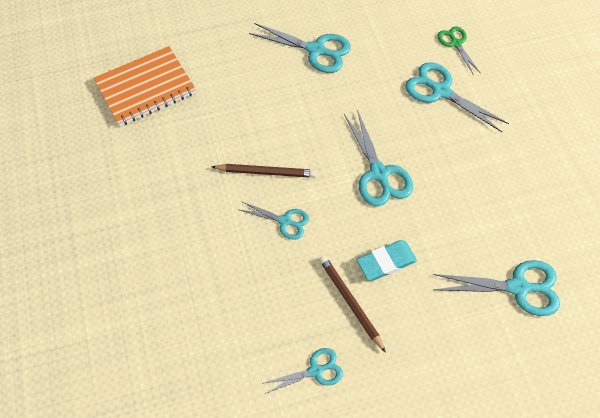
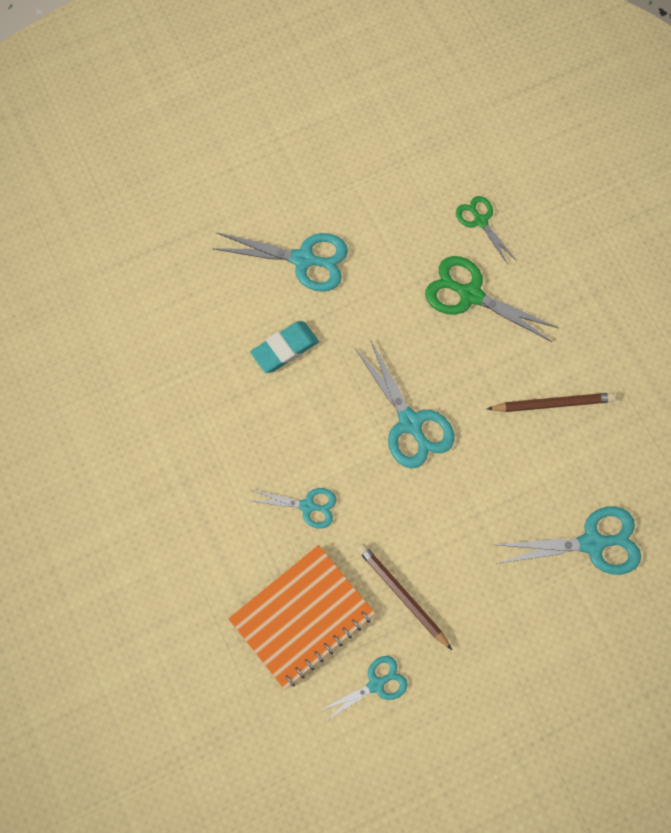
camera: 10 degrees left, 10 degrees up
(145, 88) = (95, 350): orange notebook -> orange notebook (302, 617)
(266, 172) = (273, 444): brown pencil -> brown pencil (553, 403)
(386, 262) = (436, 538): turquoise eraser -> turquoise eraser (284, 348)
(440, 91) = (470, 295): turquoise scissors -> green scissors

